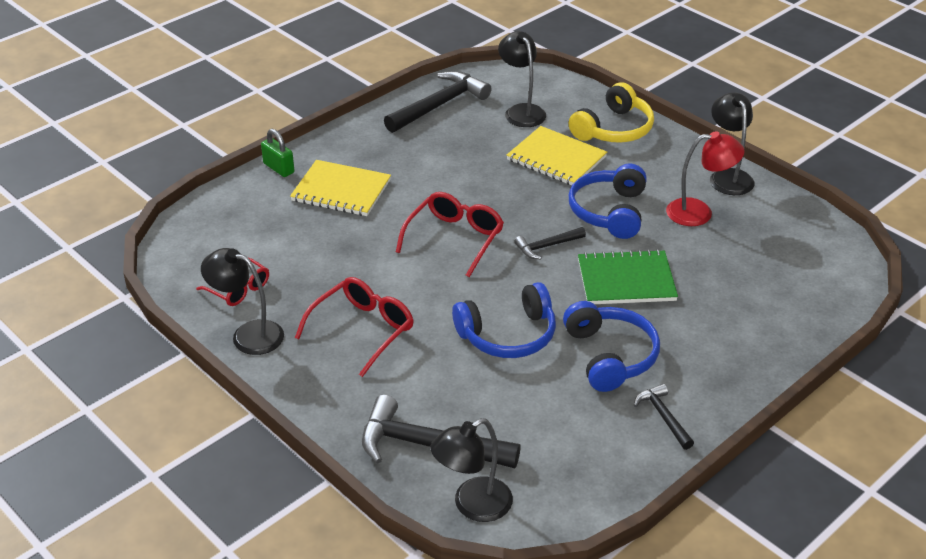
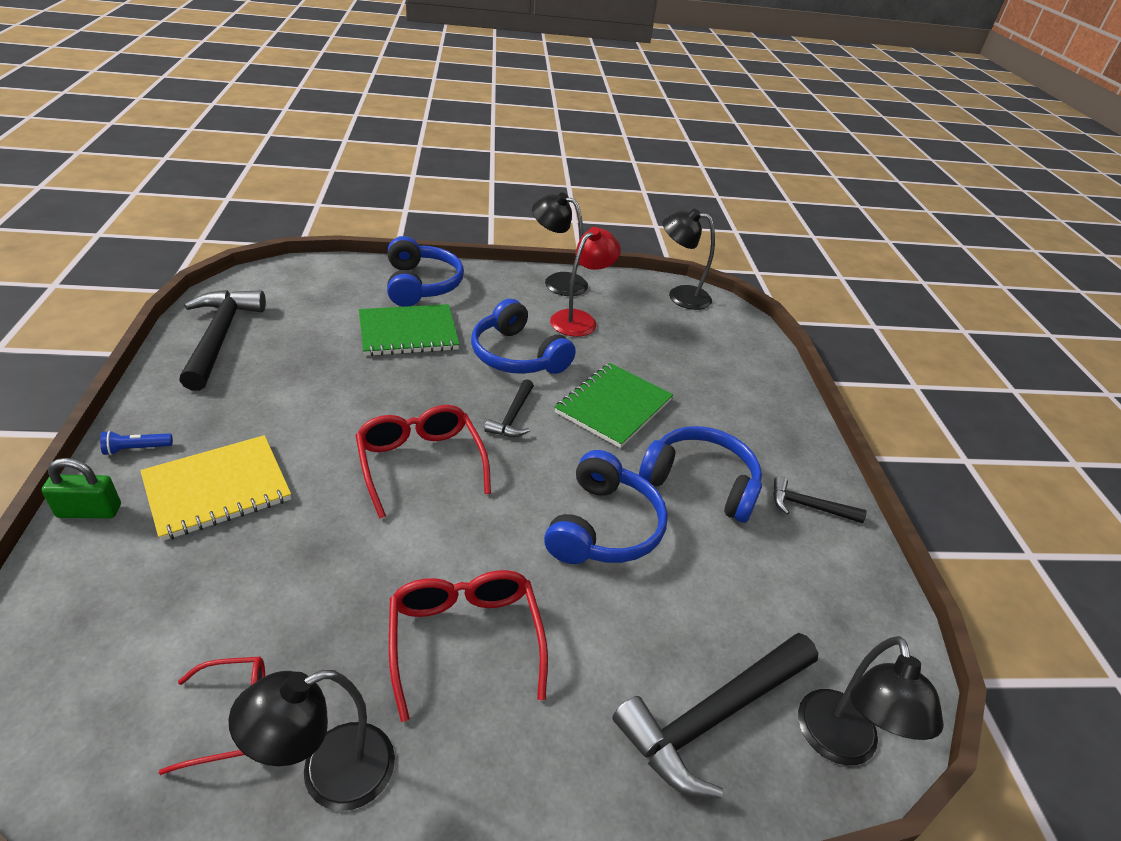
camera: 55 degrees left, 0 degrees up
(329, 149) = (136, 449): none -> blue flashlight
(521, 111) = (316, 305): black lamp -> black lamp (680, 296)
(556, 158) = (408, 332): yellow notebook -> green notebook
(613, 129) = (421, 285): yellow headphones -> blue headphones

